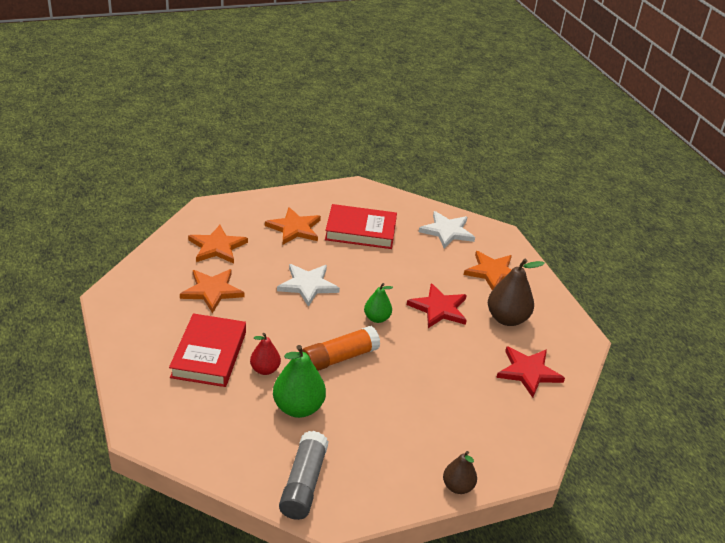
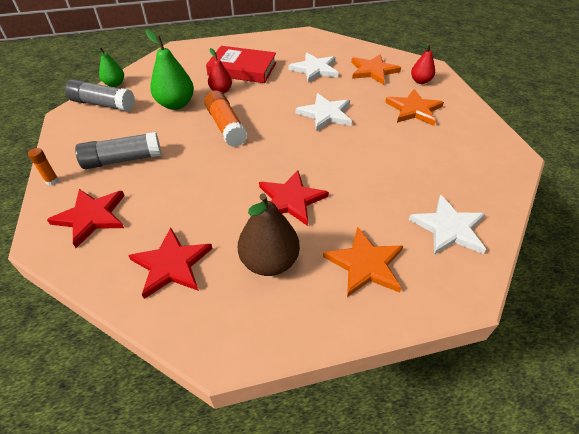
camera: 100 degrees right, 10 degrees up
(212, 291) = (315, 69): orange star -> white star
(240, 217) = (420, 81): none -> red pear
(360, 231) = (424, 152): red book -> none
(377, 318) = (277, 152): green pear -> green pear (115, 84)
(411, 434) = (123, 160): none -> grey glue stick
(457, 486) = (52, 181): brown pear -> orange glue stick
(496, 437) = (91, 217): none -> red star

